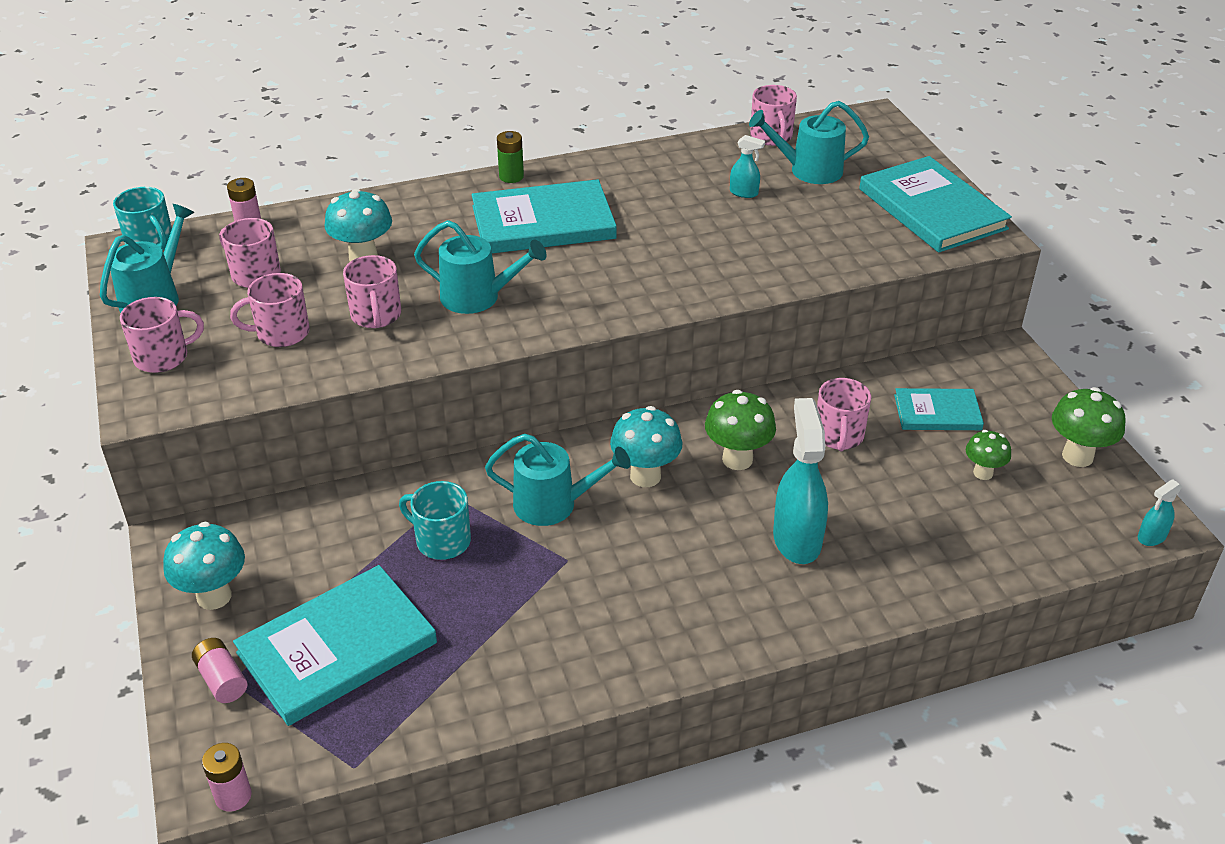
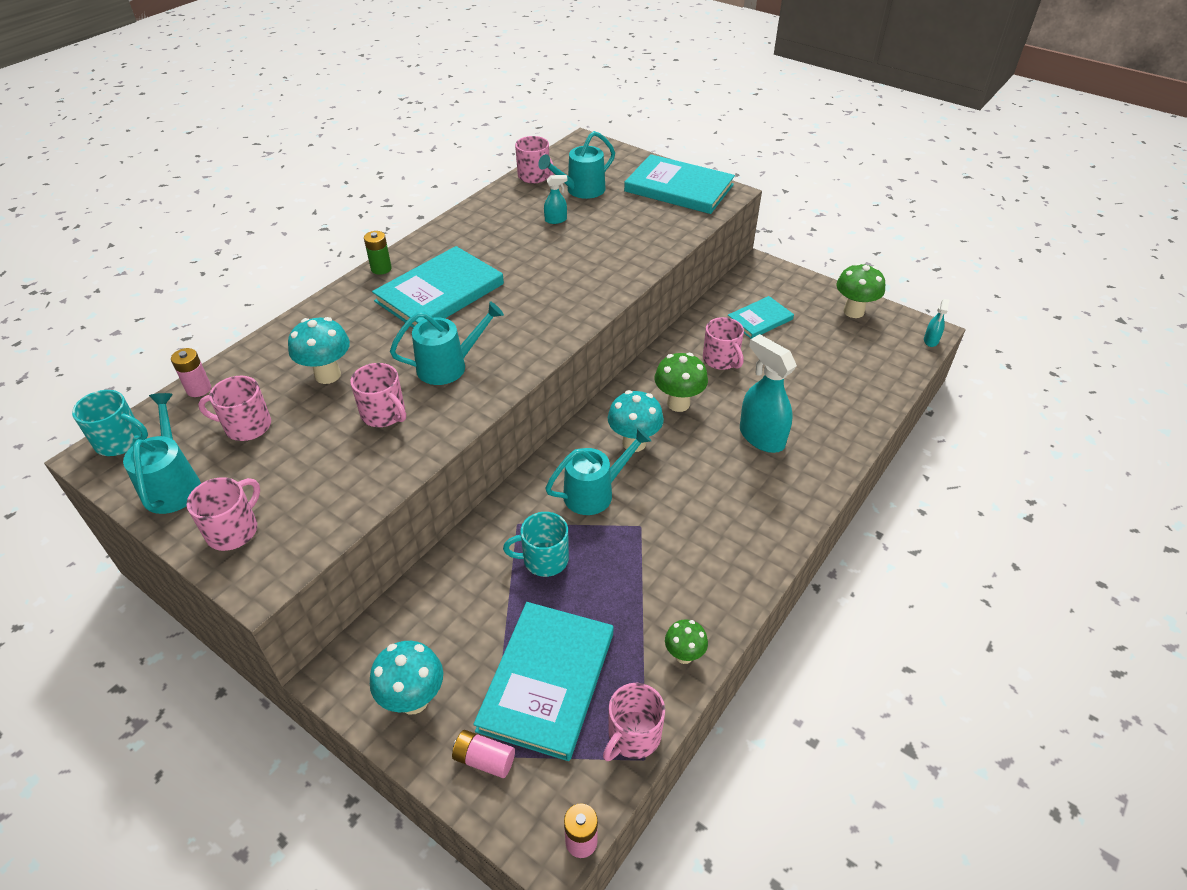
camera: 35 degrees left, 5 degrees up
(281, 333) = (319, 462): pink mug -> pink mug (633, 735)
(983, 473) = (818, 344): green mushroom -> green mushroom (684, 655)

